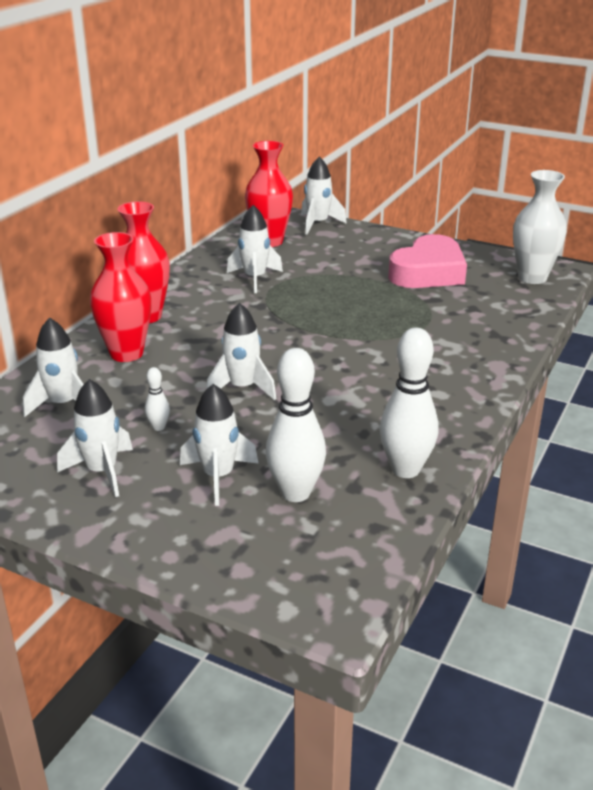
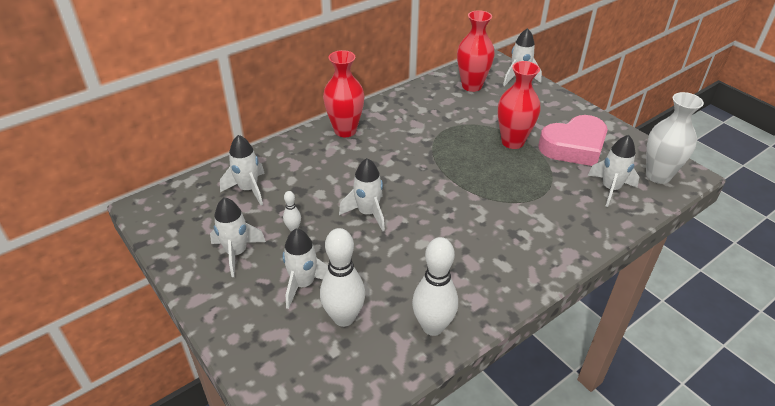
camera: 25 degrees right, 10 degrees up
(126, 353) = (313, 159): red vase -> red vase (512, 142)
(255, 279) = (439, 117): white rocket -> white rocket (610, 189)

